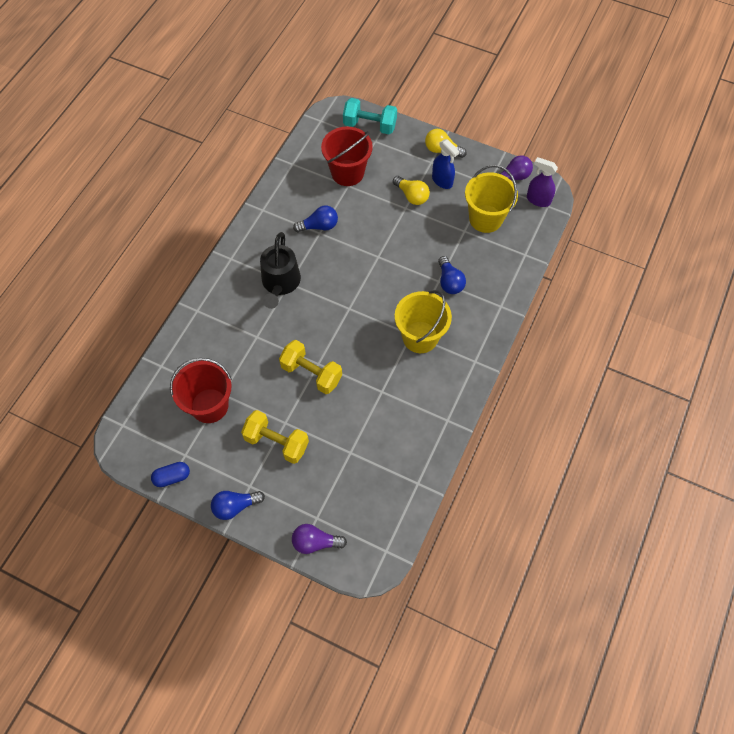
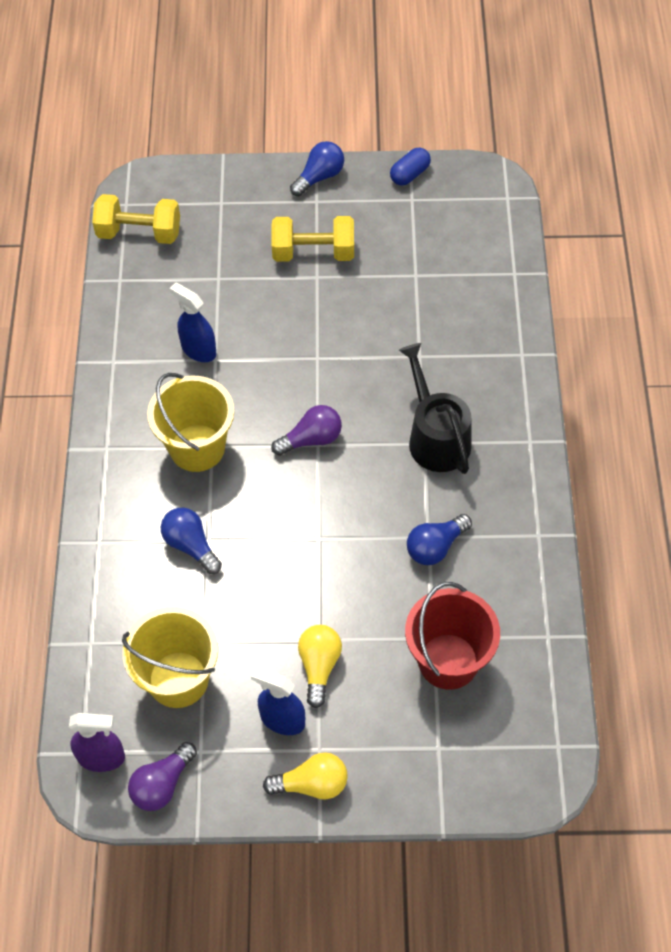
camera: 155 degrees right, 5 degrees down
(209, 405) = (421, 257): red bucket -> none
(311, 373) = (318, 342): yellow dumbbell -> yellow dumbbell (139, 233)
(315, 542) = (209, 181): purple light bulb -> purple light bulb (311, 439)
(370, 125) = (466, 777): turquoise dumbbell -> none
(389, 403) = (198, 350): none -> blue spray bottle
(412, 196) = (319, 666): yellow light bulb -> yellow light bulb turned 75 degrees clockwise

